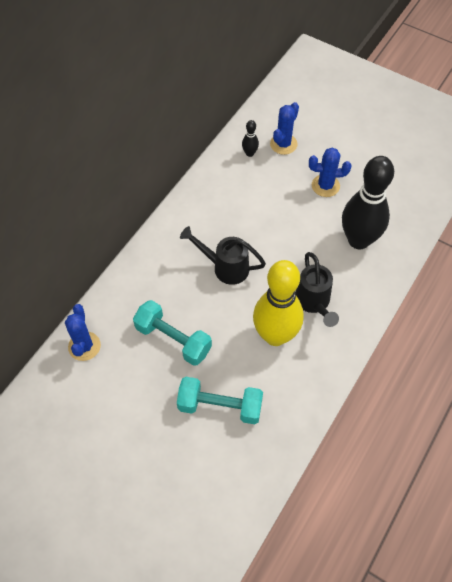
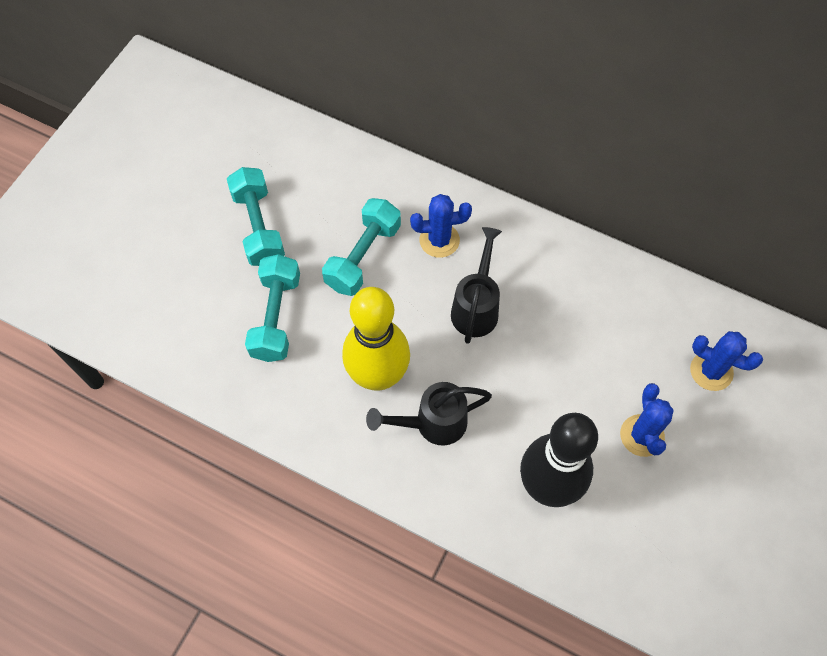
camera: 85 degrees right, 5 degrees up
(84, 346) = (347, 164): blue cactus -> blue cactus (439, 240)
(133, 418) = (259, 227): none -> turquoise dumbbell
(249, 153) = (682, 324): black bowling pin -> none

